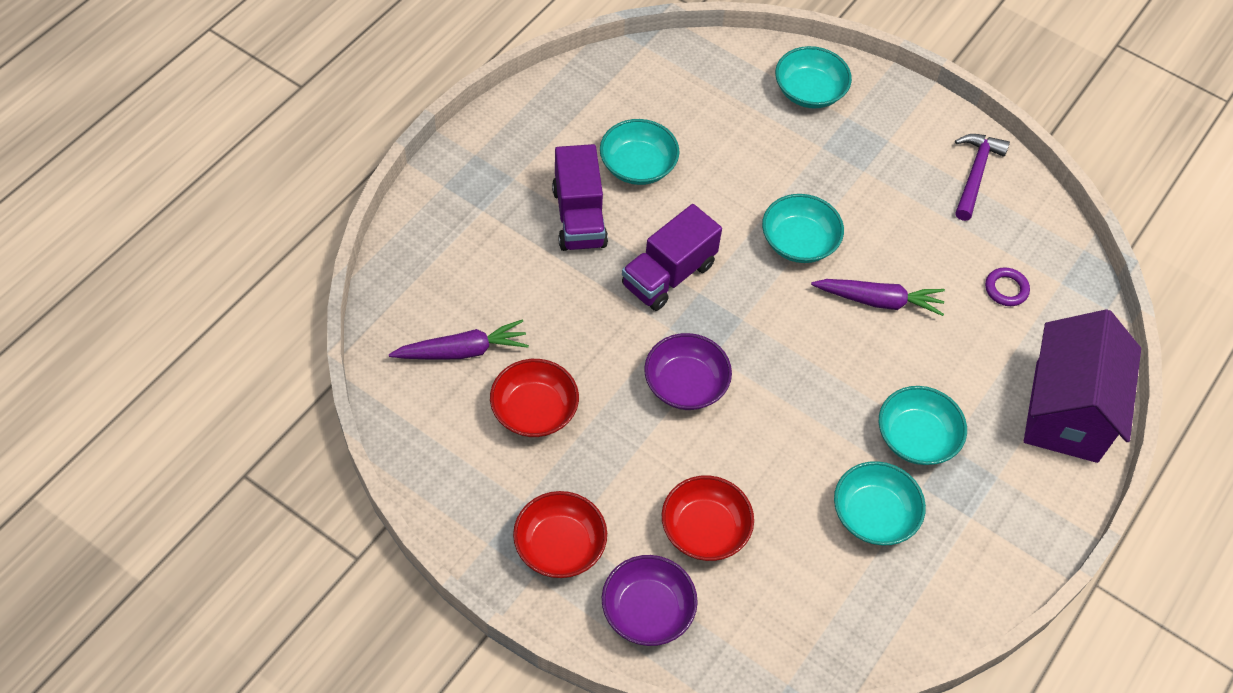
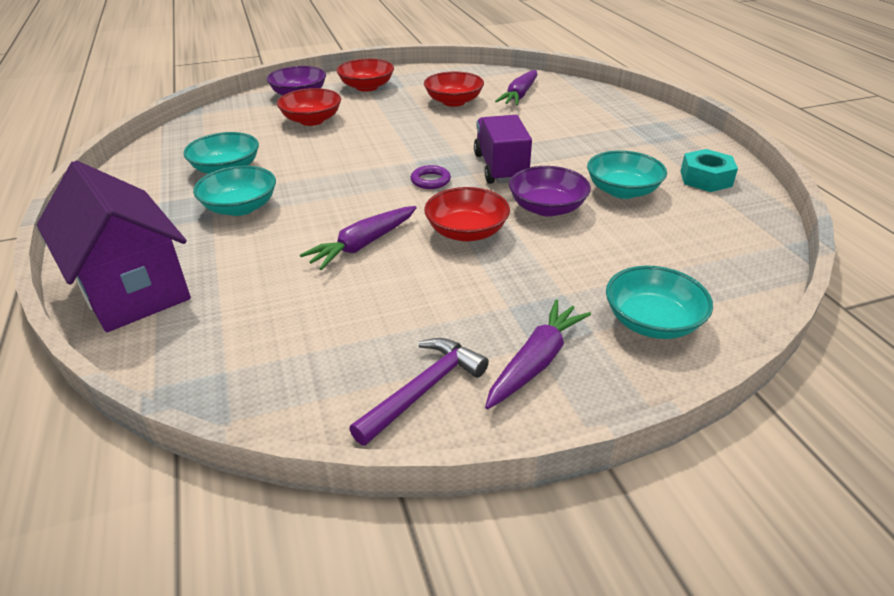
camera: 130 degrees right, 20 degrees down
(565, 116) = (705, 179): none -> turquoise nut
(579, 217) = (589, 154): purple truck -> none
(685, 384) = (407, 145): purple bowl -> purple bowl (547, 208)
(799, 242) = (466, 232): turquoise bowl -> red bowl
(901, 133) = (536, 362): none -> purple carrot
(975, 174) = (423, 390): purple hammer -> purple hammer turned 105 degrees counterclockwise
(1006, 289) = (274, 324): purple ring -> purple ring (430, 180)

